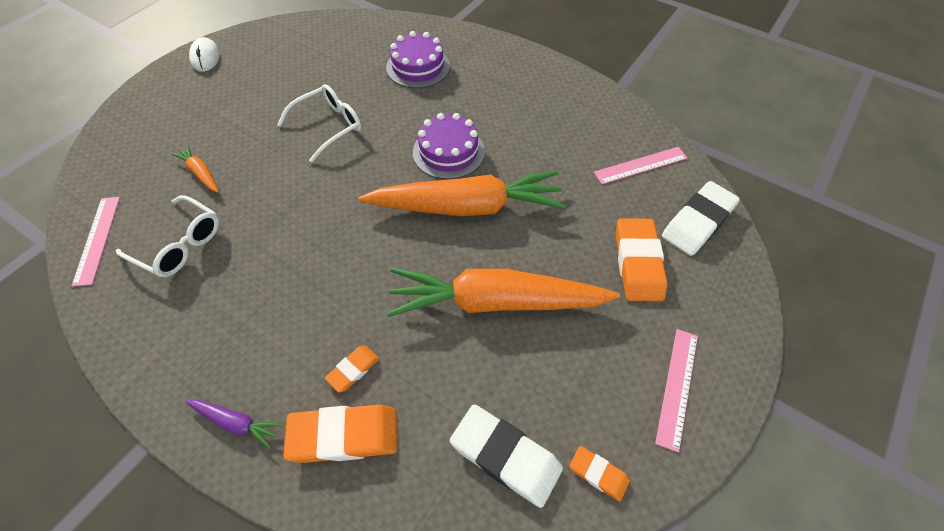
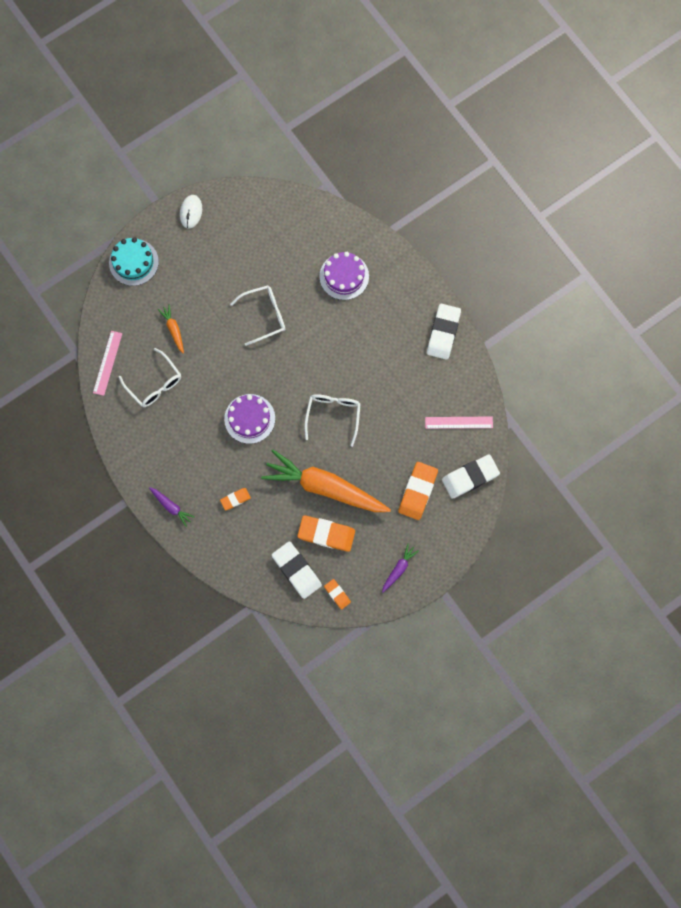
camera: 20 degrees right, 20 degrees up
(132, 119) = (133, 262): none -> turquoise cake
(344, 435) = (222, 532): orange eraser -> orange eraser (326, 534)
(448, 152) = (337, 367): purple cake -> purple cake (249, 418)
(467, 206) = (333, 415): orange carrot -> white glasses
(564, 85) = (443, 333): none -> white eraser
(677, 387) = (399, 568): pink ruler -> purple carrot

